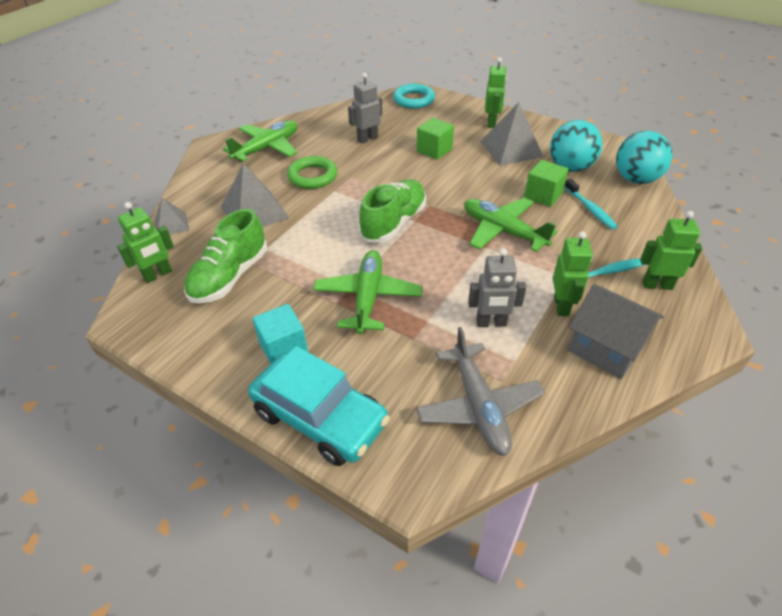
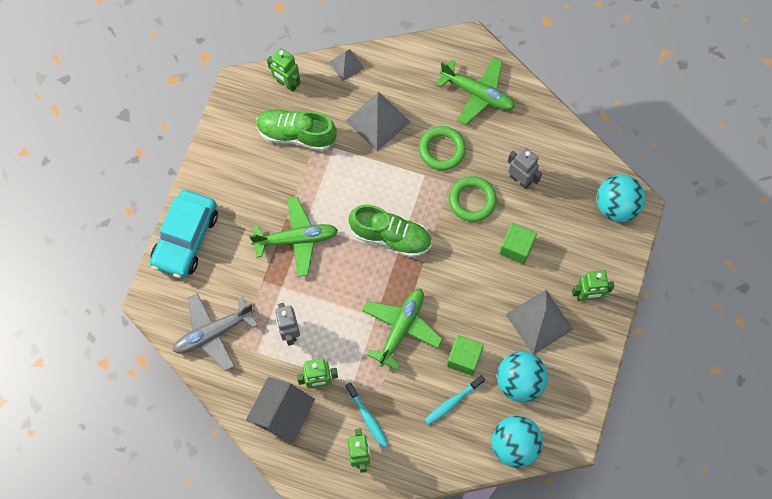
camera: 75 degrees right, 25 degrees up
(283, 347) = (236, 197): turquoise cube -> none
(375, 167) = (472, 200): none -> green ring
(414, 100) = (616, 206): turquoise ring -> turquoise ball

